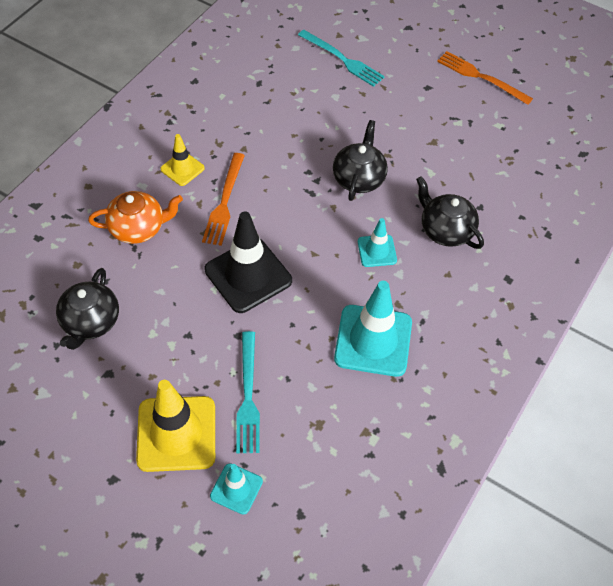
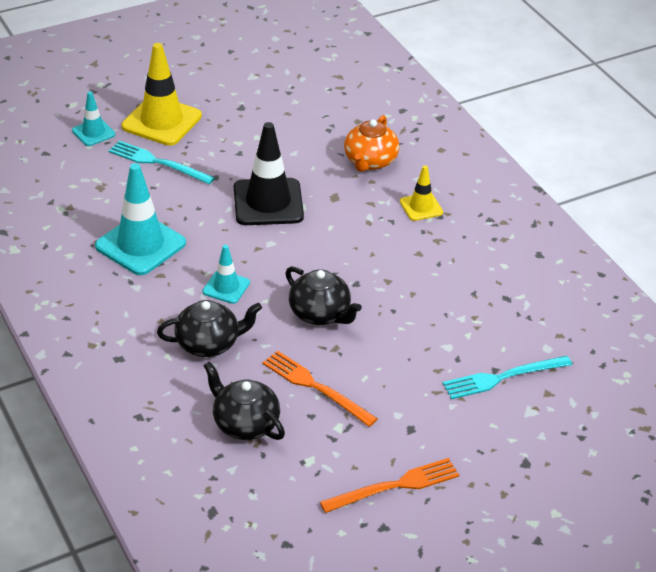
camera: 120 degrees right, 15 degrees down
(90, 322) = (294, 112): black teapot -> black teapot (245, 424)
(224, 202) = (360, 218): orange fork -> orange fork (316, 387)

